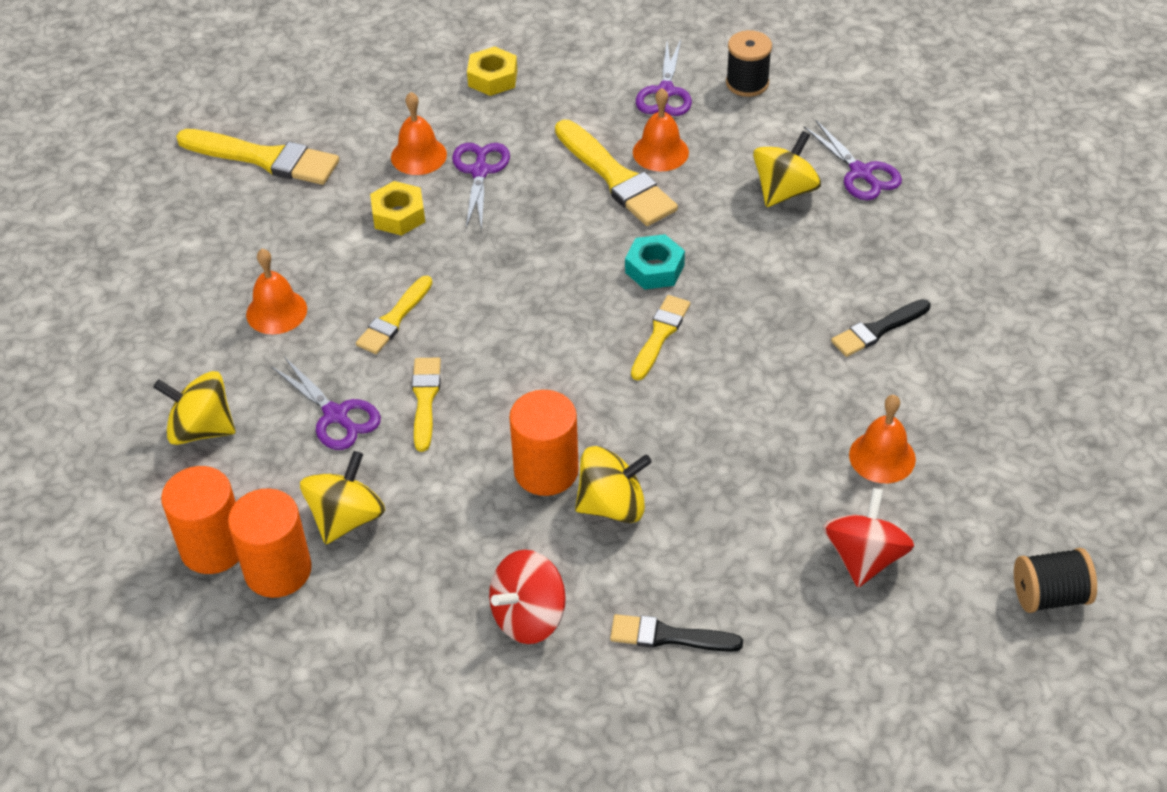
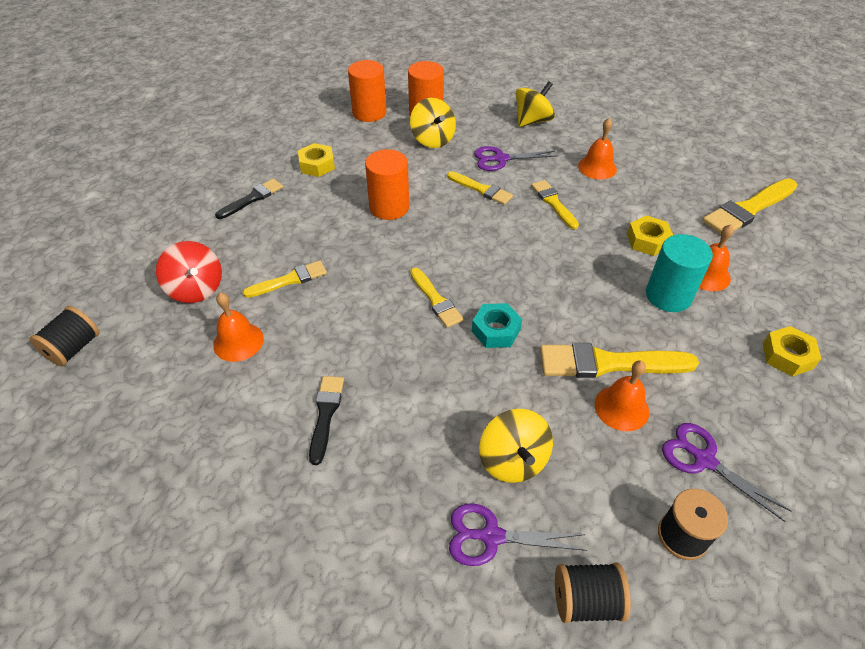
camera: 125 degrees right, 0 degrees up
(213, 547) = (458, 103): orange cylinder -> orange cylinder (369, 113)
(480, 171) = (668, 295): purple scissors -> turquoise cylinder
(529, 616) = (317, 165): red spinning top -> yellow nut
(612, 505) = (341, 218): yellow spinning top -> none
(761, 479) = (289, 280): none -> yellow brush
(850, 109) = (586, 600): none -> black spool

